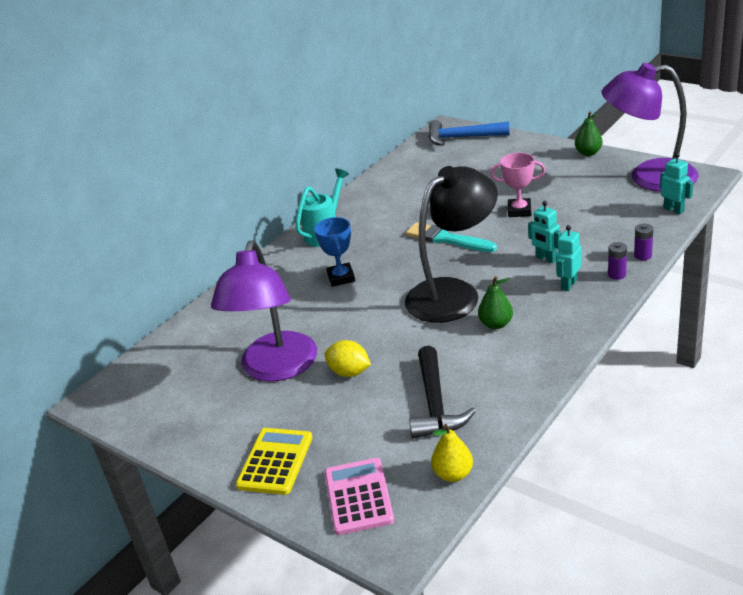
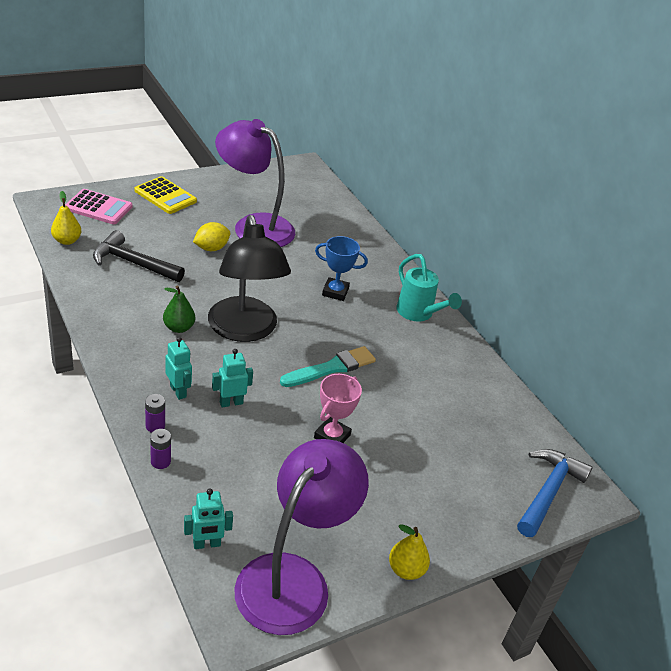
camera: 105 degrees right, 5 degrees up
(588, 153) = (406, 570): green pear -> yellow pear

